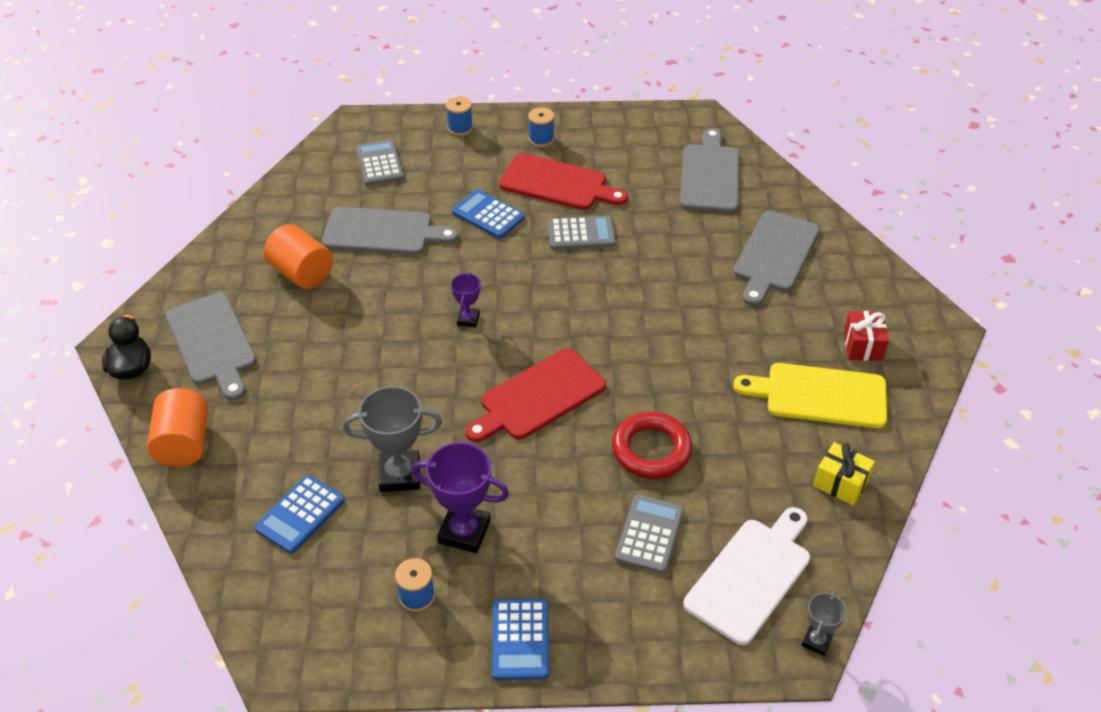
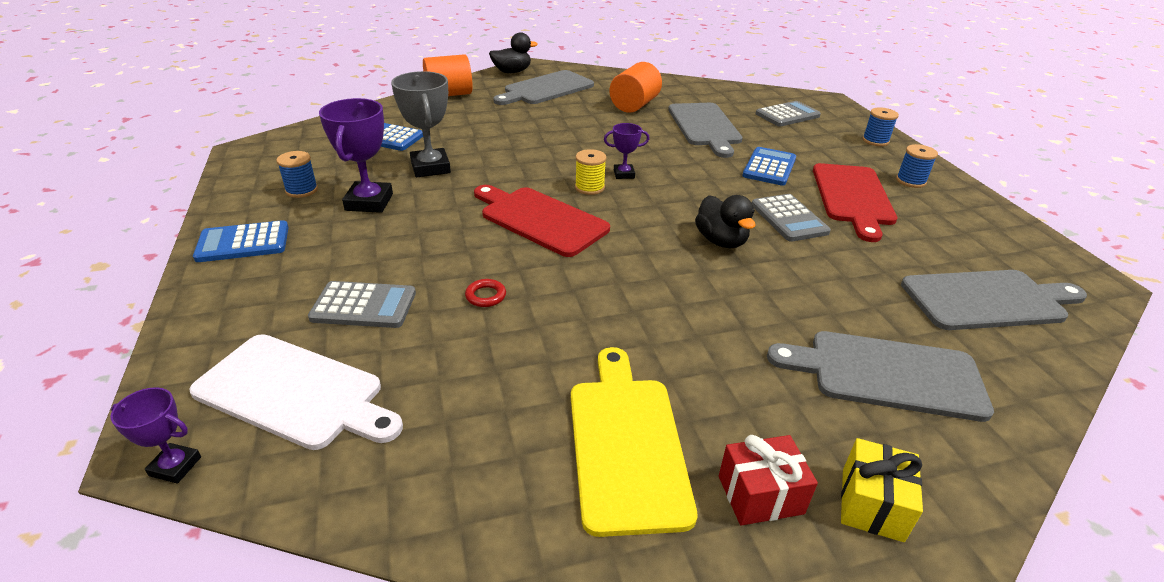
camera: 75 degrees right, 10 degrees down
(487, 350) = (589, 187): none -> yellow spool
(605, 285) = (721, 241): none -> black duck
(651, 450) = (485, 296): red ring -> red ring, size x0.44
(816, 641) = (175, 466): grey trophy -> purple trophy
(840, 483) = (457, 479): yellow gift -> yellow gift (872, 504)

